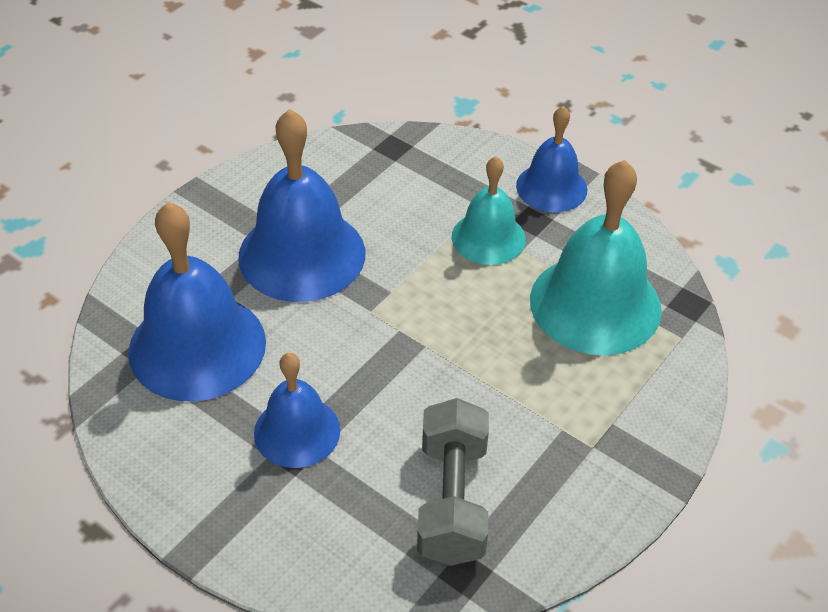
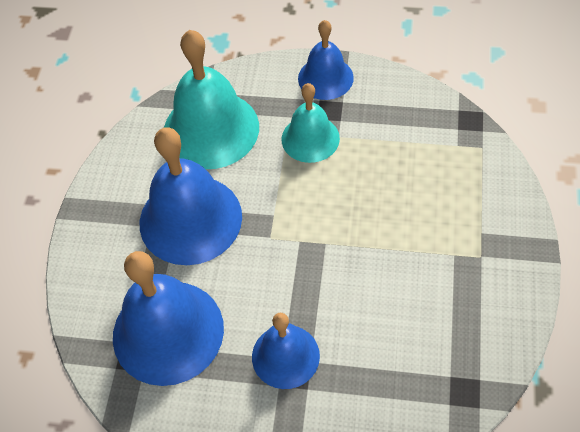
camera: 25 degrees left, 10 degrees up
(452, 500) = (421, 346): grey dumbbell -> none
(595, 304) = (413, 152): turquoise bell -> turquoise bell (211, 129)

